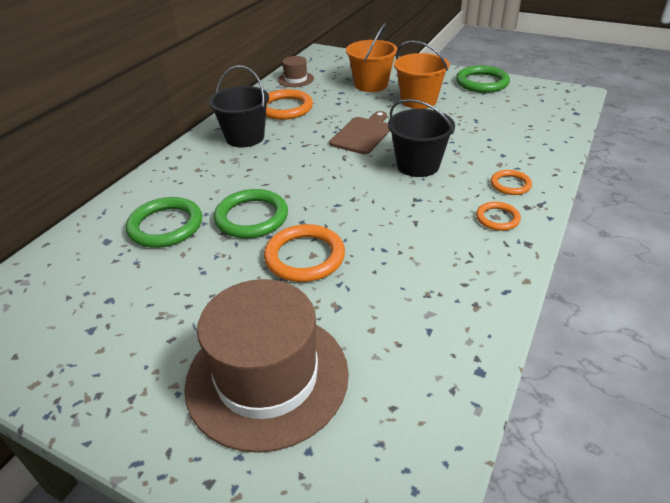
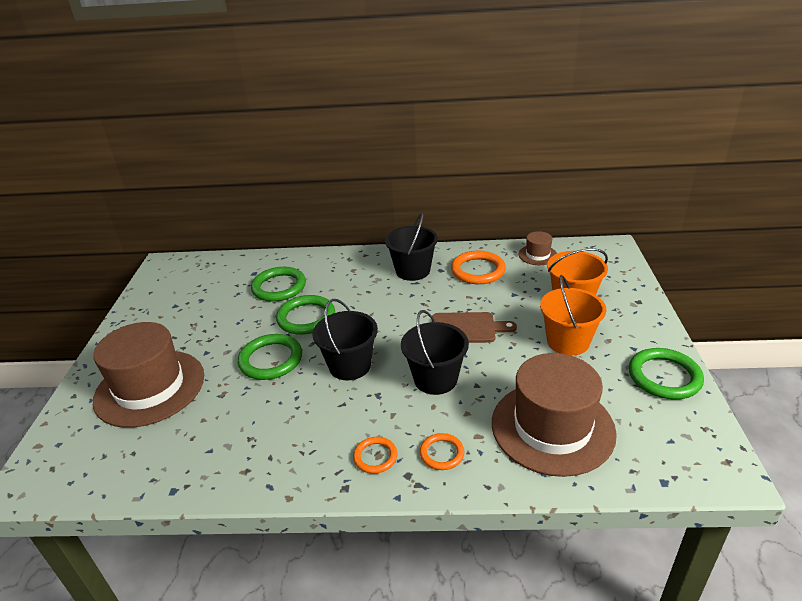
camera: 65 degrees right, 5 degrees down
(304, 257) = (271, 360): orange ring -> green ring
(361, 206) = (350, 365): none -> black bucket
(507, 133) = (552, 427): none -> brown hat

